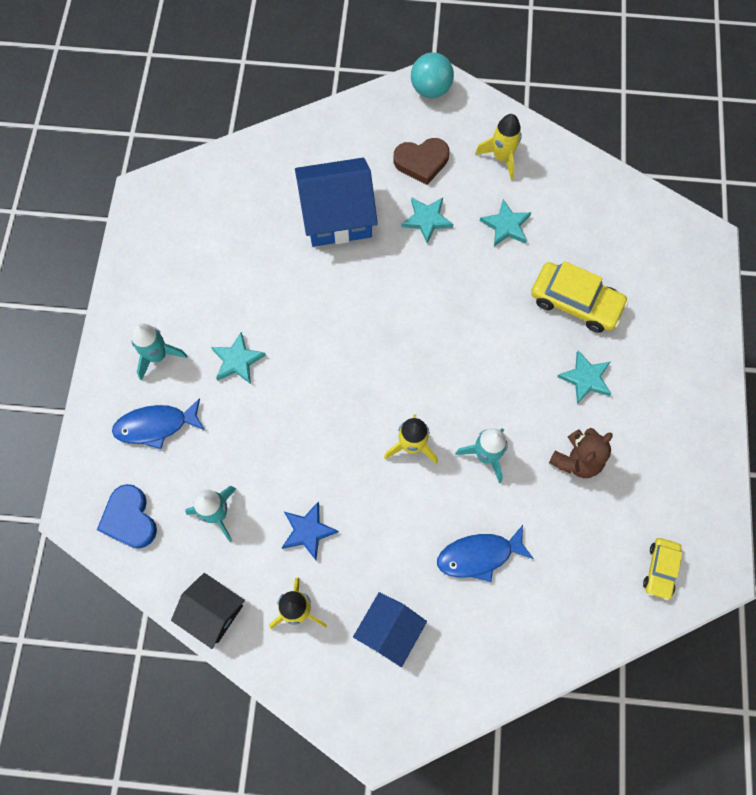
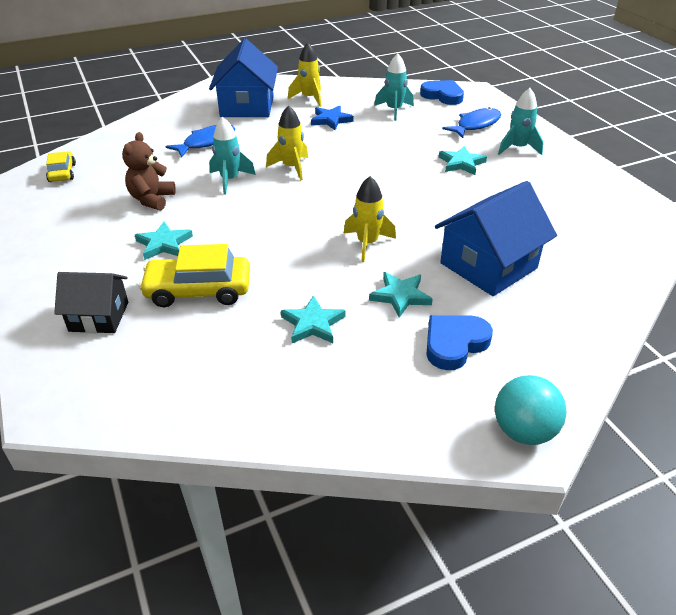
camera: 150 degrees right, 30 degrees down
(213, 612) = (357, 86): black house -> black house (99, 316)
(389, 630) = (247, 106): blue house -> blue house, size x1.62
(421, 162) = (454, 344): brown heart -> blue heart
(501, 157) = (366, 389): yellow rocket -> yellow rocket (367, 244)

